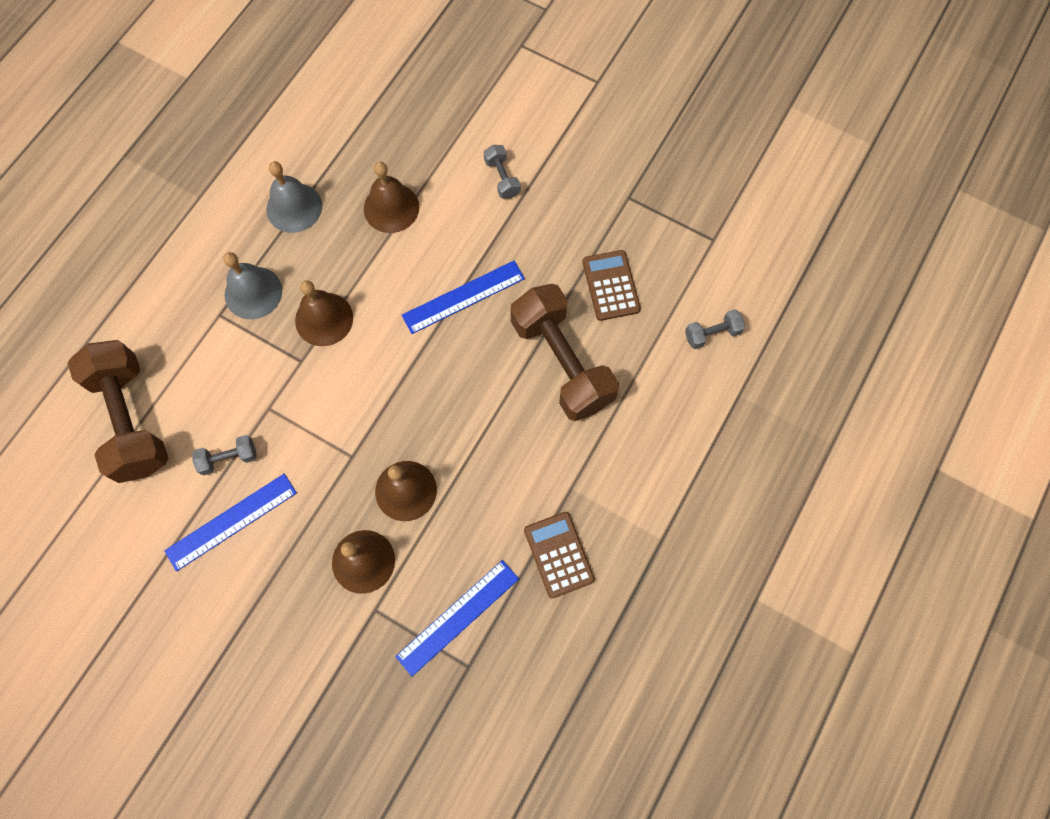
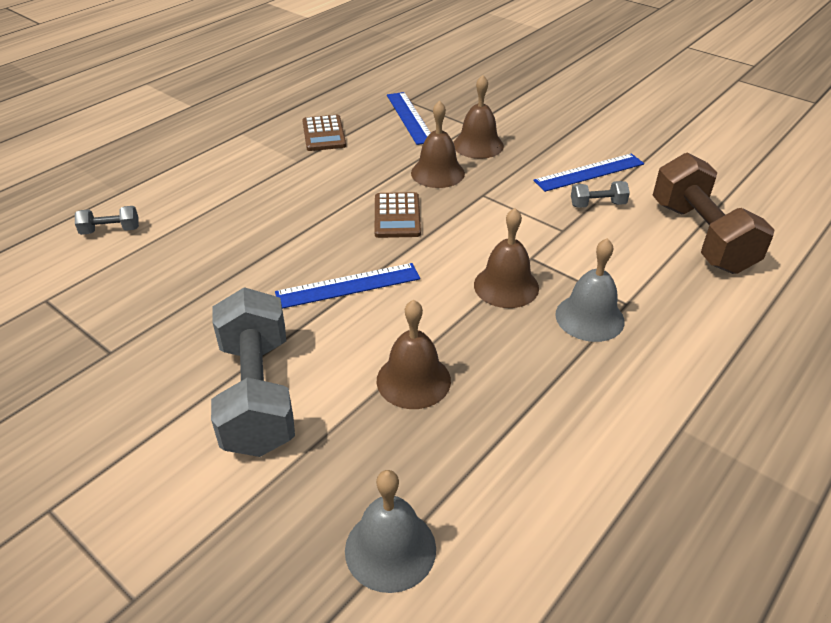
camera: 170 degrees left, 30 degrees down
(294, 207) = (544, 397): grey bell -> grey bell (390, 549)
(458, 617) = (409, 117): blue ruler -> blue ruler turned 75 degrees counterclockwise
(502, 178) = (257, 394): grey dumbbell -> grey dumbbell, size x2.33
(561, 362) = (268, 228): brown dumbbell -> none
(611, 285) = (185, 276): brown calculator -> brown calculator (397, 216)

